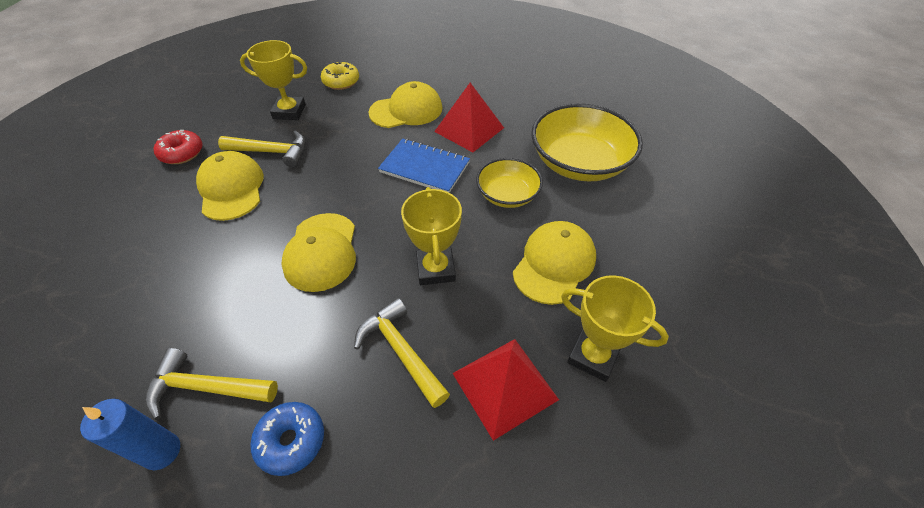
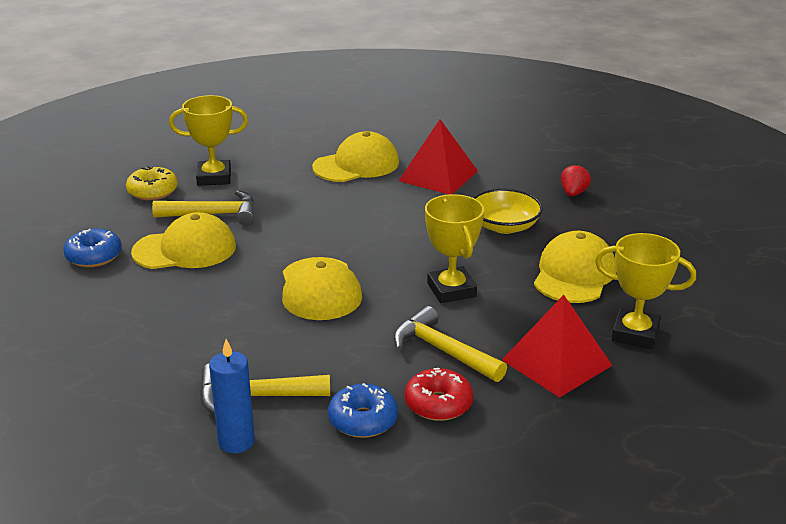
camera: 10 degrees left, 20 degrees down
(157, 187) = (94, 256): none -> blue donut
(182, 153) = (104, 225): red donut -> red donut (438, 404)
(231, 188) = (185, 249): yellow cap -> yellow cap turned 105 degrees clockwise
(341, 82) = (263, 145): yellow donut -> yellow donut (153, 191)
(424, 167) = (402, 212): blue notebook -> none
(579, 163) = (573, 193): yellow bowl -> red strawberry

